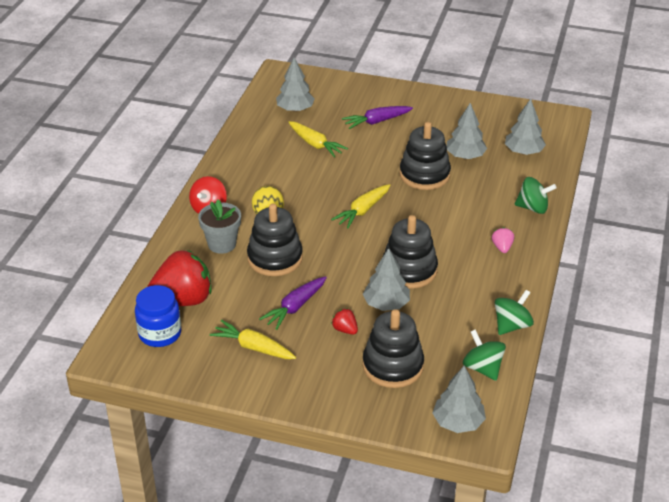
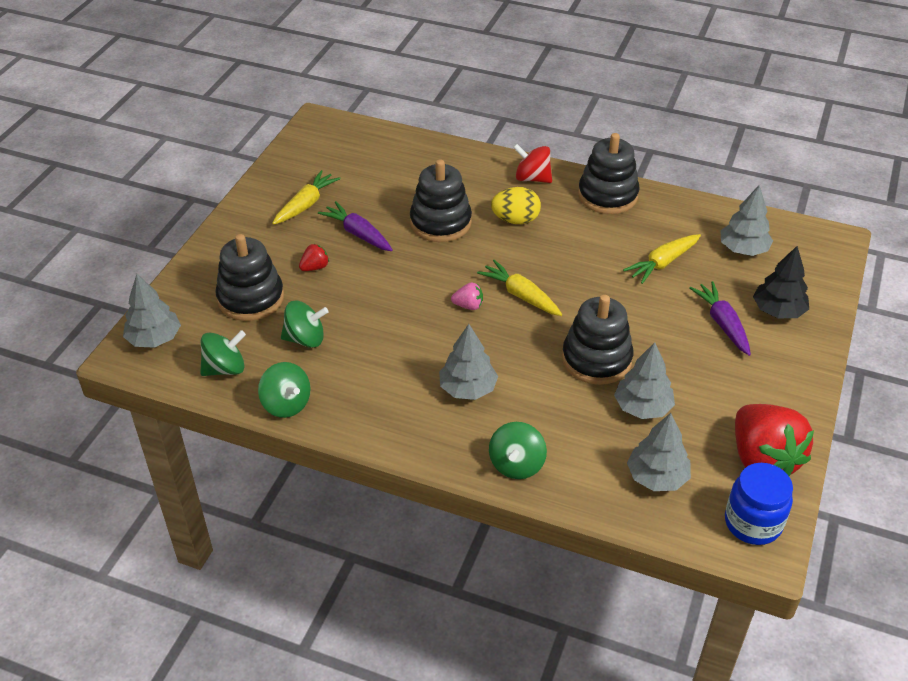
camera: 95 degrees right, 5 degrees up
(160, 334) = (340, 149): blue jar -> blue jar (752, 523)
(182, 300) = (384, 161): red strawberry -> red strawberry (762, 459)
(222, 244) = (469, 186): grey flower pot -> none
(359, 99) = (778, 311): none -> black tree
(386, 304) = (348, 301): grey tree -> grey tree (468, 389)
(409, 270) = (403, 325): black stacking toy -> black stacking toy (607, 195)
(436, 324) = (305, 339): none -> green spinning top
(502, 247) = (433, 417): pink strawberry -> pink strawberry (468, 306)

